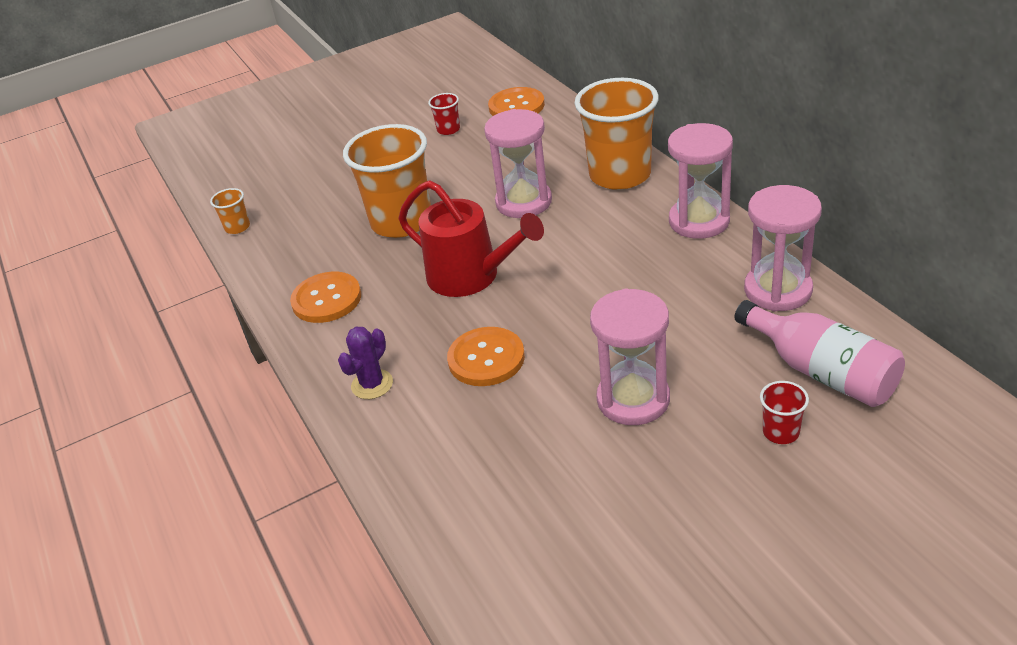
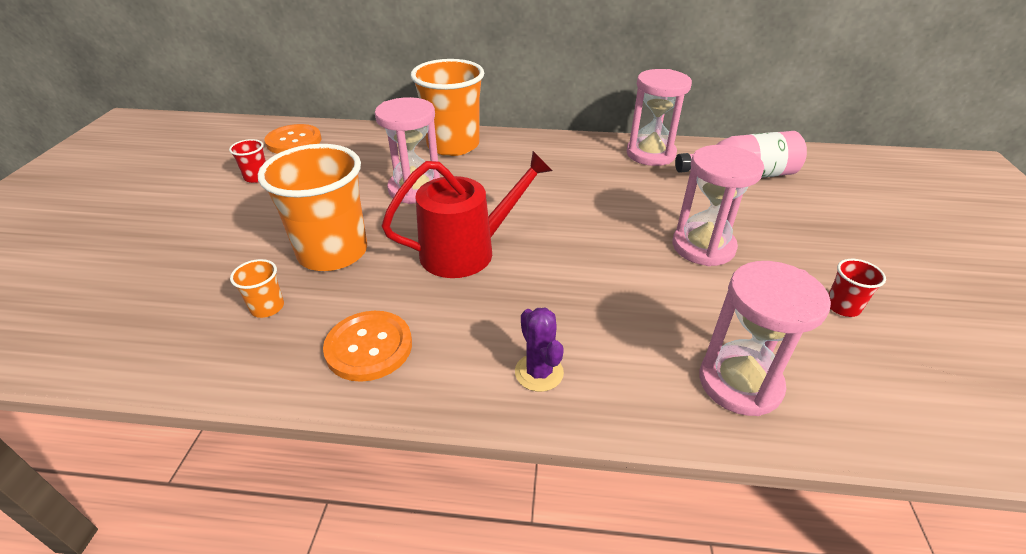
camera: 60 degrees left, 0 degrees up
(237, 227) = (131, 362): orange cup -> orange cup (267, 307)
(486, 358) = (582, 290): orange button -> none
(699, 221) = (547, 145): pink hourglass -> pink hourglass (739, 383)
(781, 432) = (785, 211): red cup -> red cup (842, 307)

